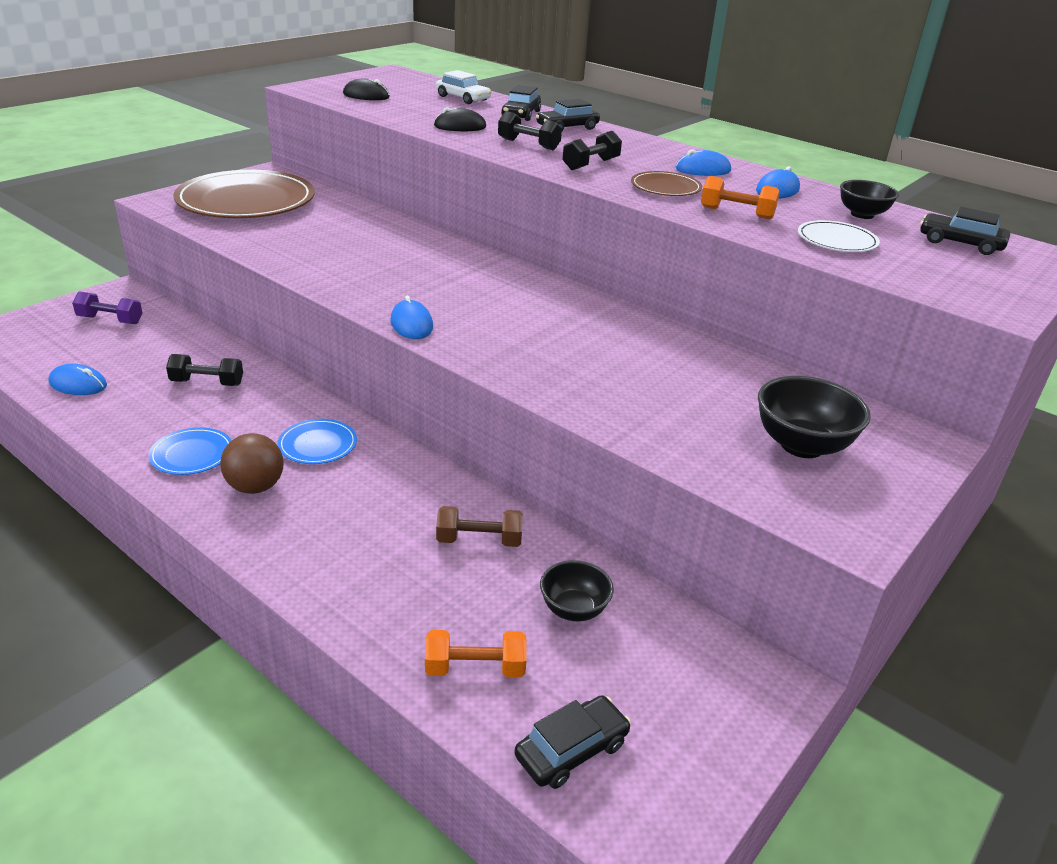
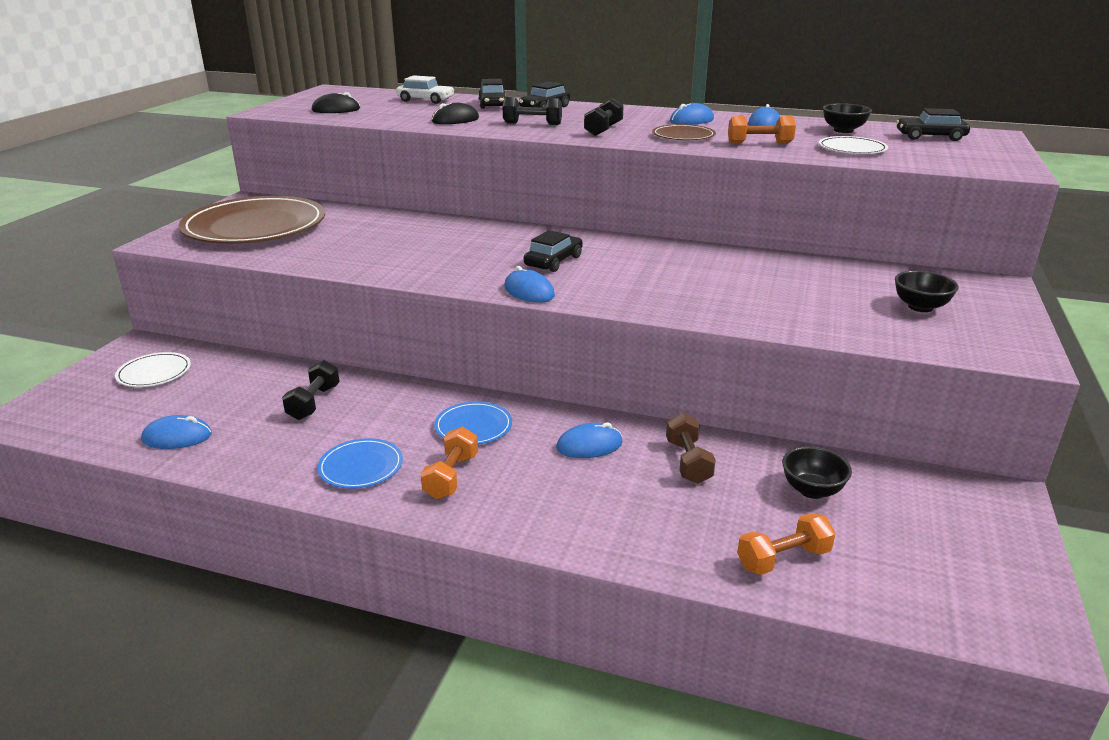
camera: 20 degrees left, 5 degrees down
(110, 320) = (154, 373): purple dumbbell -> white plate
(207, 383) = (314, 403): black dumbbell -> black dumbbell turned 60 degrees counterclockwise
(255, 487) = (451, 476): brown ball -> orange dumbbell
(402, 495) = (589, 445): none -> blue mouse
(479, 540) = (688, 462): brown dumbbell -> brown dumbbell turned 75 degrees counterclockwise
(572, 750) = (914, 592): black car -> black car (553, 261)
(802, 445) = (920, 307): black bowl -> black bowl, size x0.65

